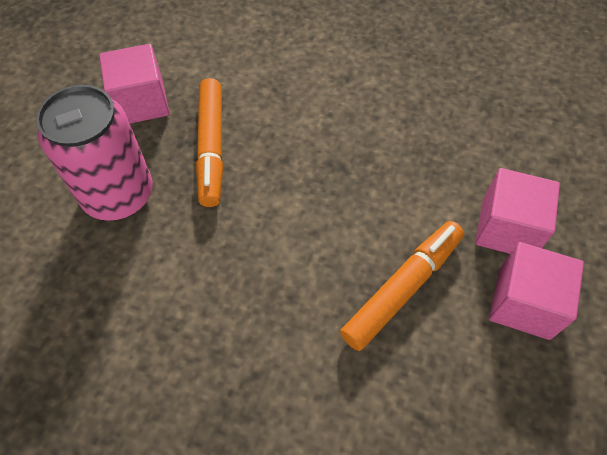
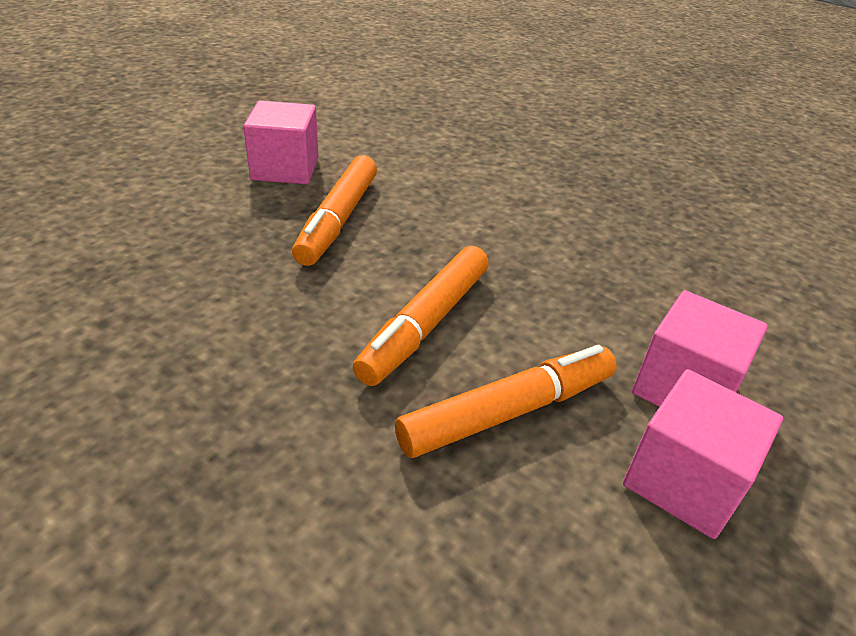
camera: 15 degrees right, 20 degrees down
(118, 194) = (210, 232): pink can -> none
(320, 230) = (426, 323): none -> orange marker

